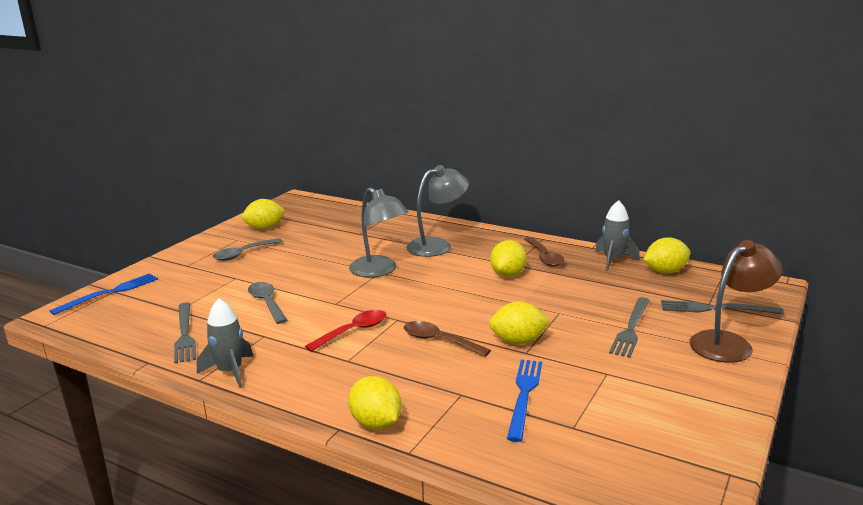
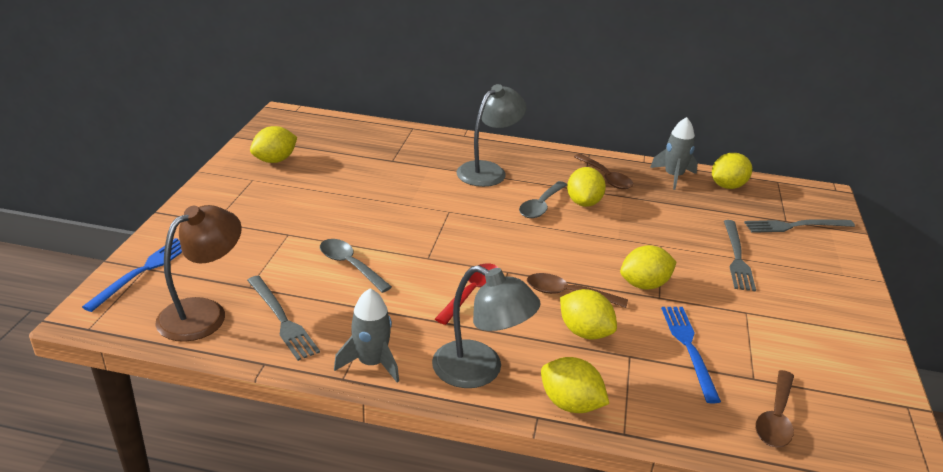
camera: 20 degrees left, 10 degrees up
(243, 254) = (274, 199): grey spoon -> grey spoon (541, 206)
(379, 271) = (447, 210): grey lamp -> grey lamp (480, 371)
(432, 371) = (584, 332): none -> yellow lemon
(571, 462) = (775, 418): none -> brown spoon
(729, 343) = (828, 264): brown lamp -> brown lamp (204, 313)

